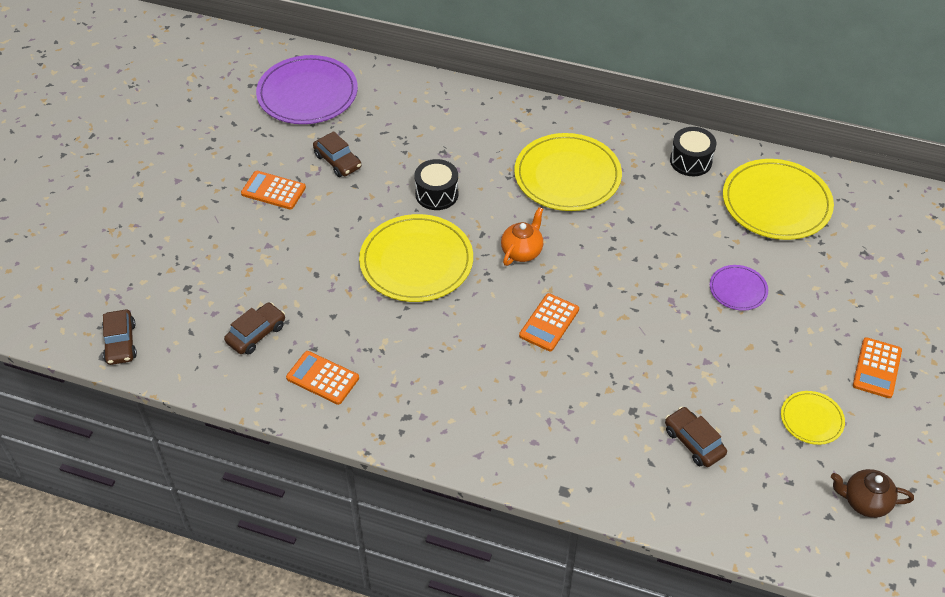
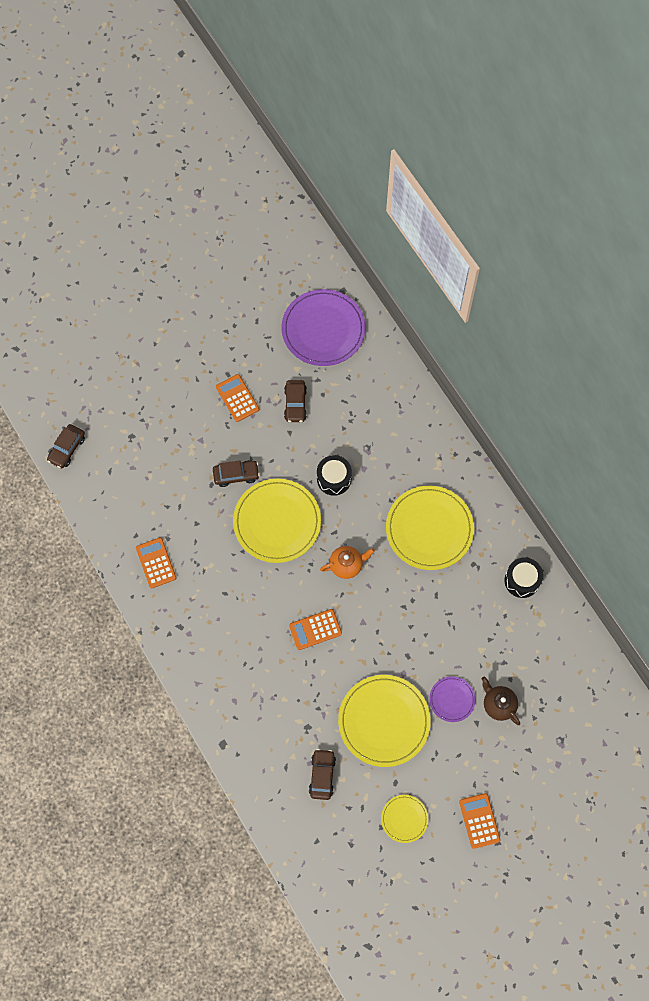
camera: 40 degrees right, 20 degrees up
(256, 334) = (144, 502): brown car -> brown car (236, 475)
(776, 203) = (544, 657): yellow plate -> yellow plate (384, 721)
(865, 502) = (380, 891): brown teapot -> brown teapot (498, 704)
(877, 368) = (479, 821): orange calculator -> orange calculator turned 105 degrees clockwise

